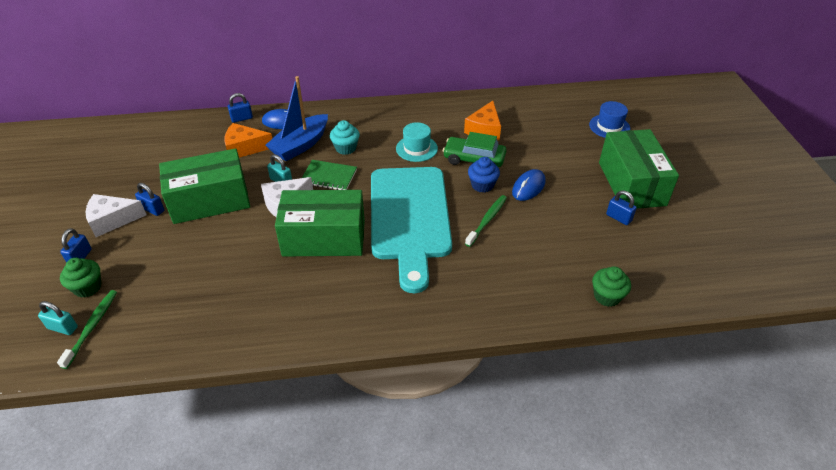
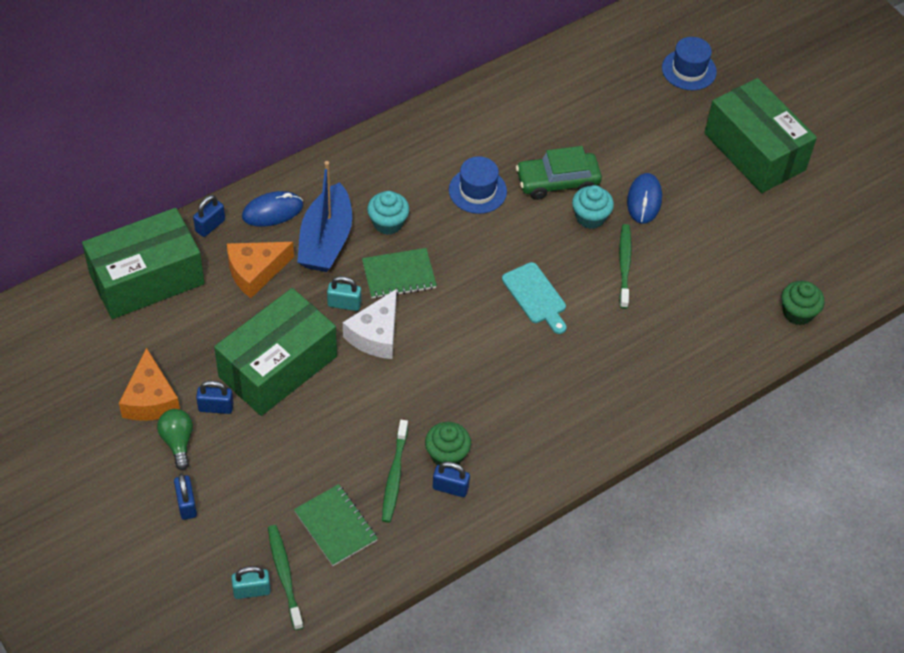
camera: 30 degrees left, 10 degrees up
(88, 287) = (233, 535): green cupcake -> green cupcake (447, 455)
(112, 220) = (178, 442): white cheese -> green light bulb
(154, 309) = (336, 526): none -> green notebook
(221, 293) = (394, 476): none -> green toothbrush
(324, 238) = (457, 362): green box -> green box (147, 279)
(409, 218) = (535, 296): turquoise cutting board -> turquoise cutting board, size x0.40
(416, 148) = (477, 191): turquoise hat -> blue hat
(482, 185) = (590, 217): blue cupcake -> turquoise cupcake
(484, 129) = (542, 129): orange cheese -> orange cheese (150, 399)
(618, 218) = (763, 206): blue padlock -> blue padlock (450, 488)

